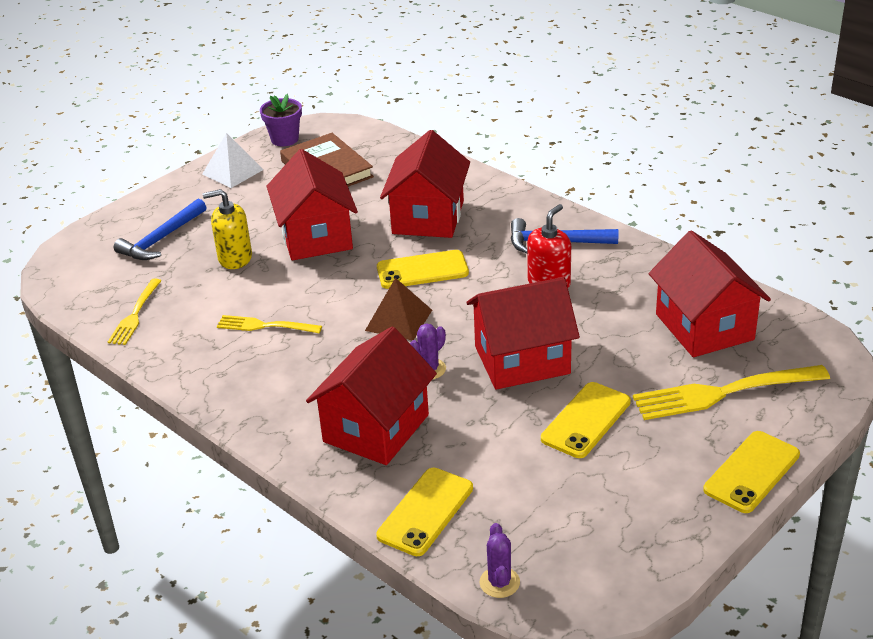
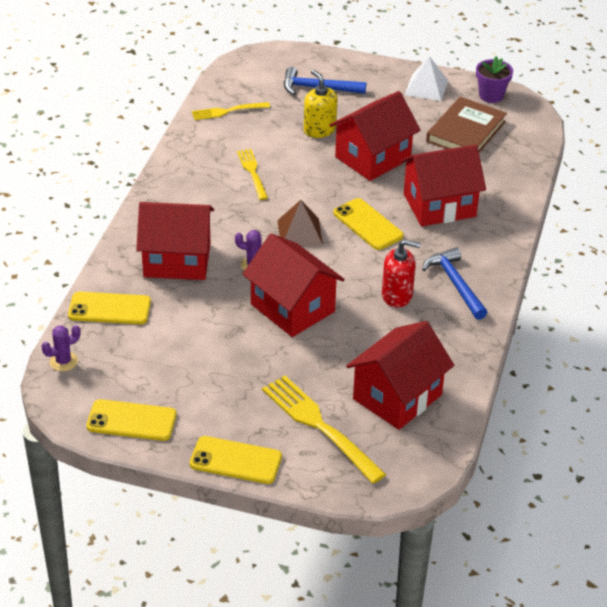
camera: 60 degrees right, 5 degrees up
(586, 420) = (244, 359): yellow phone -> yellow phone (131, 421)

